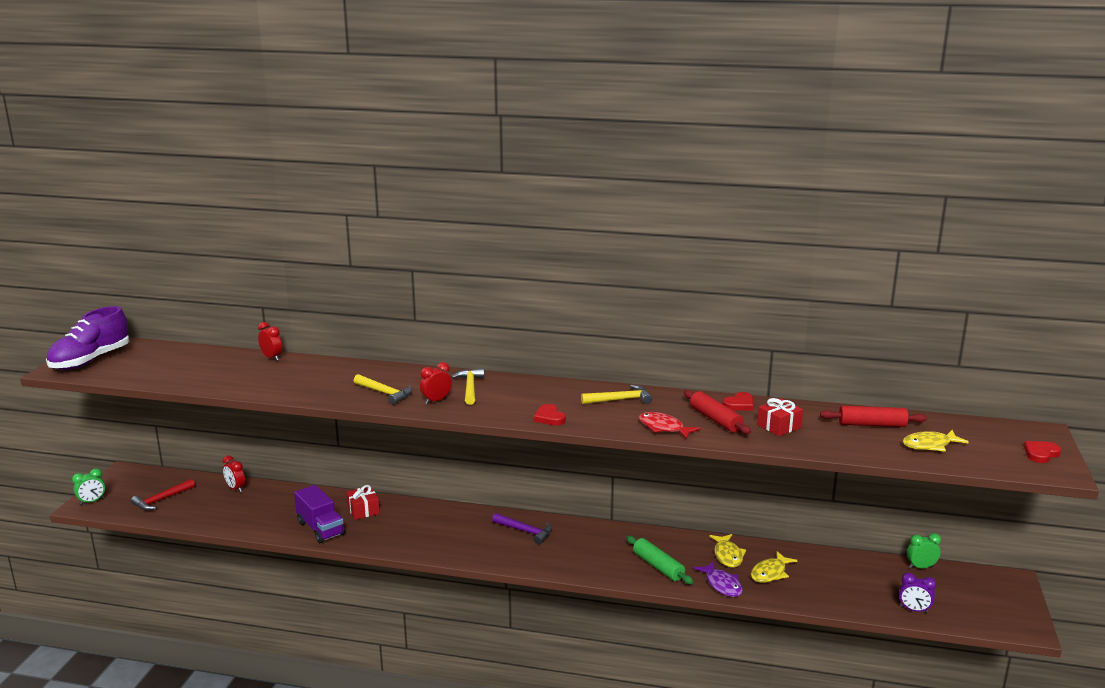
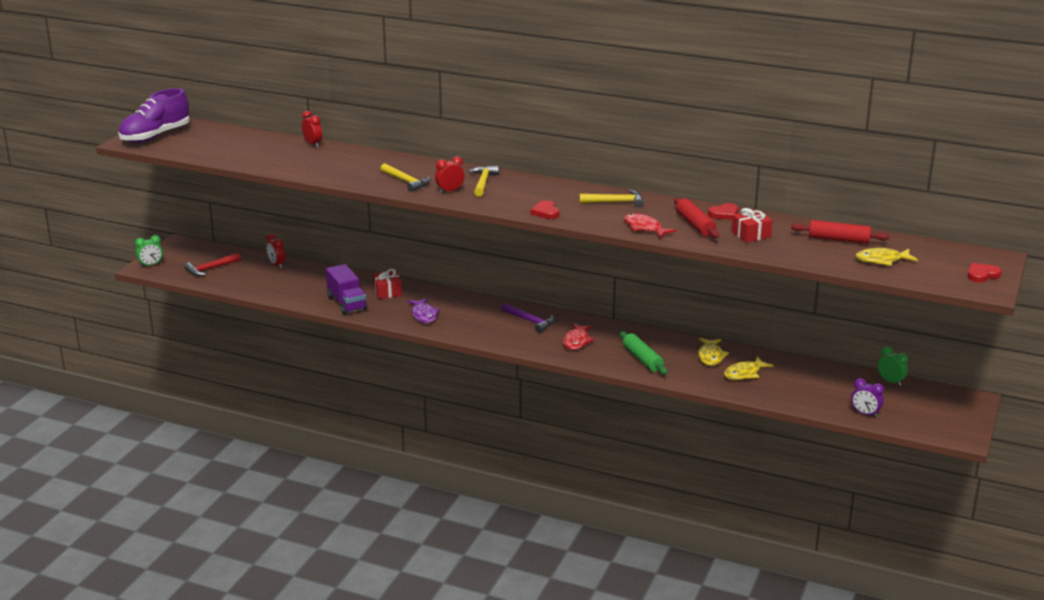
camera: 10 degrees right, 5 degrees up
(582, 551) = (577, 341): none -> red fish
(722, 585) = (695, 378): purple fish -> purple fish (424, 315)
(921, 567) = (890, 382): green clock -> green clock turned 45 degrees clockwise

